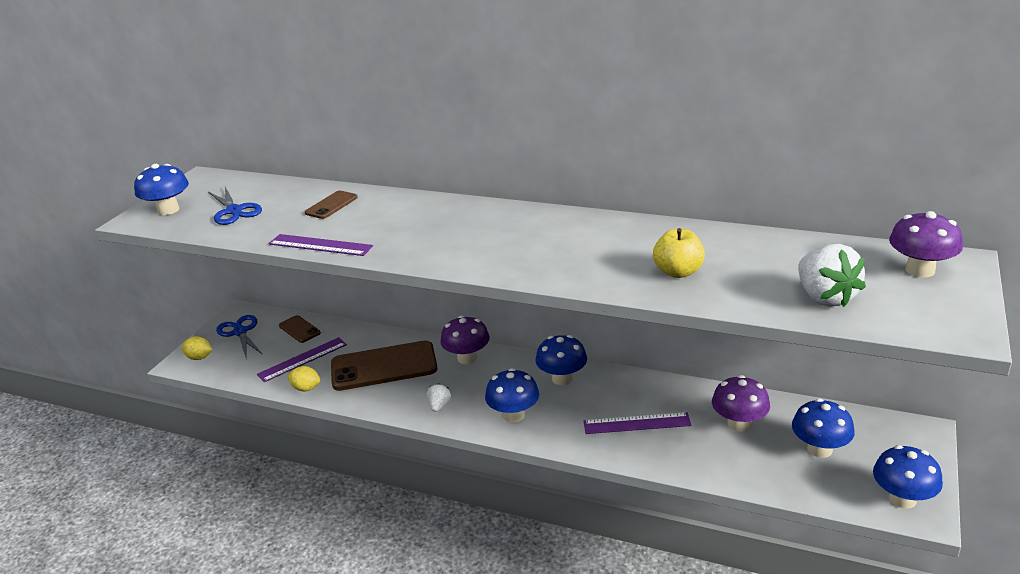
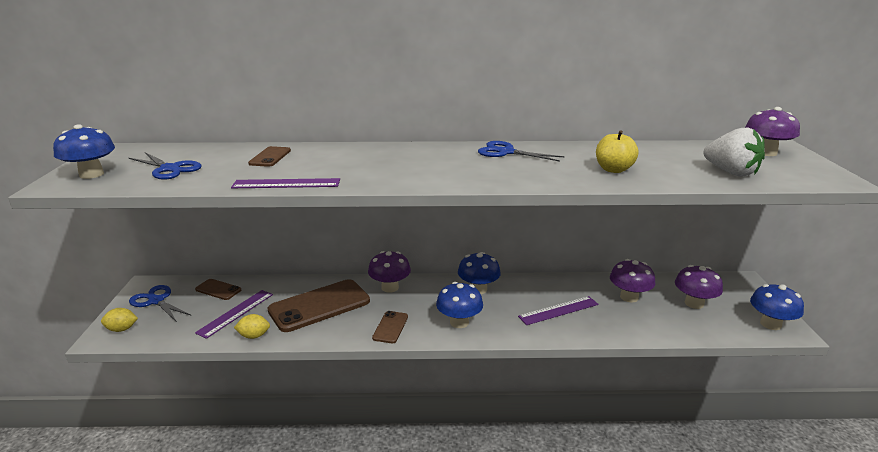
camera: 25 degrees left, 5 degrees down
(439, 406) = (390, 327): white strawberry -> brown phone
(579, 227) = (506, 152): none -> blue scissors
(819, 449) = (694, 303): blue mushroom -> purple mushroom

